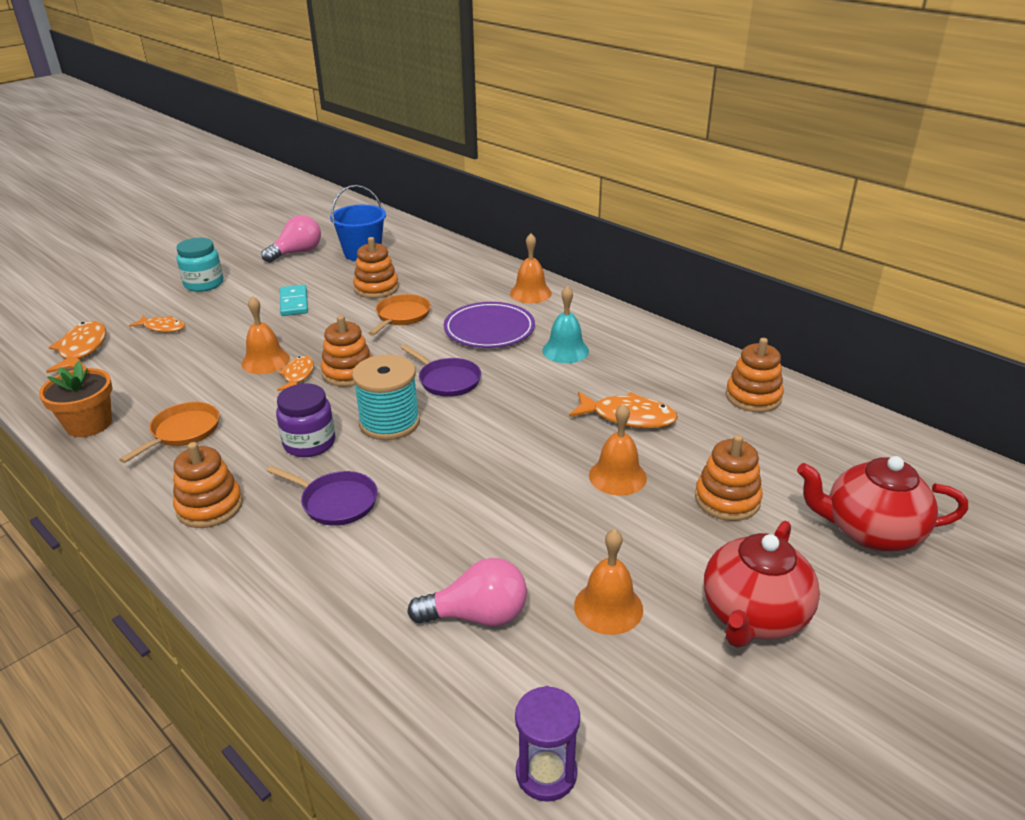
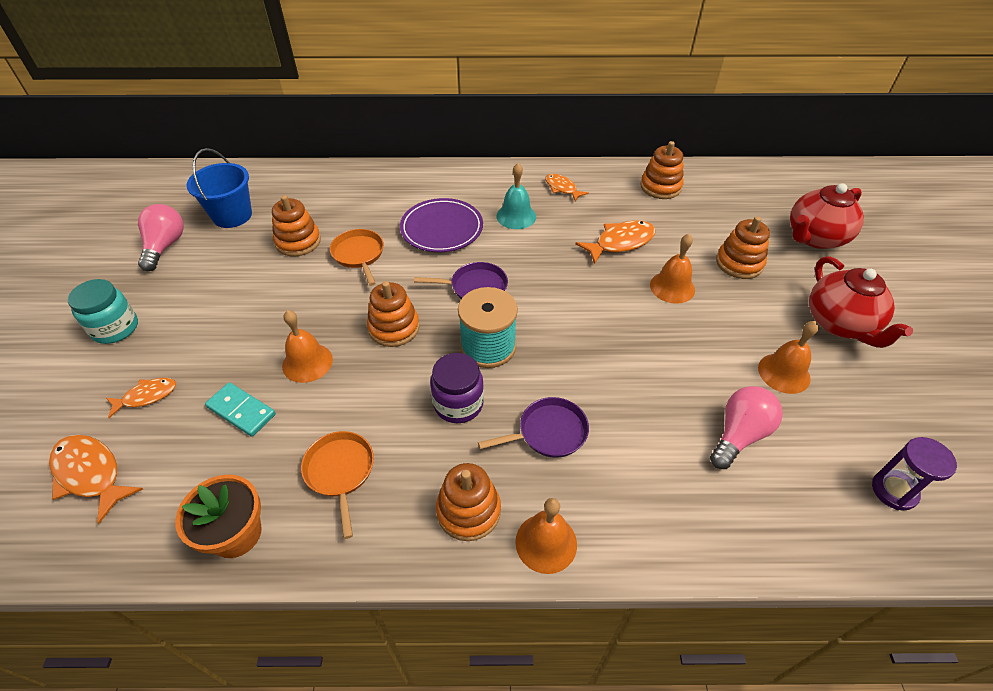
camera: 45 degrees left, 15 degrees up
(294, 303) = (244, 295): turquoise domino -> turquoise domino (241, 411)
(298, 375) = (357, 356): orange fish -> orange fish (562, 188)
(530, 293) = (426, 183): orange bell -> orange bell (546, 543)

